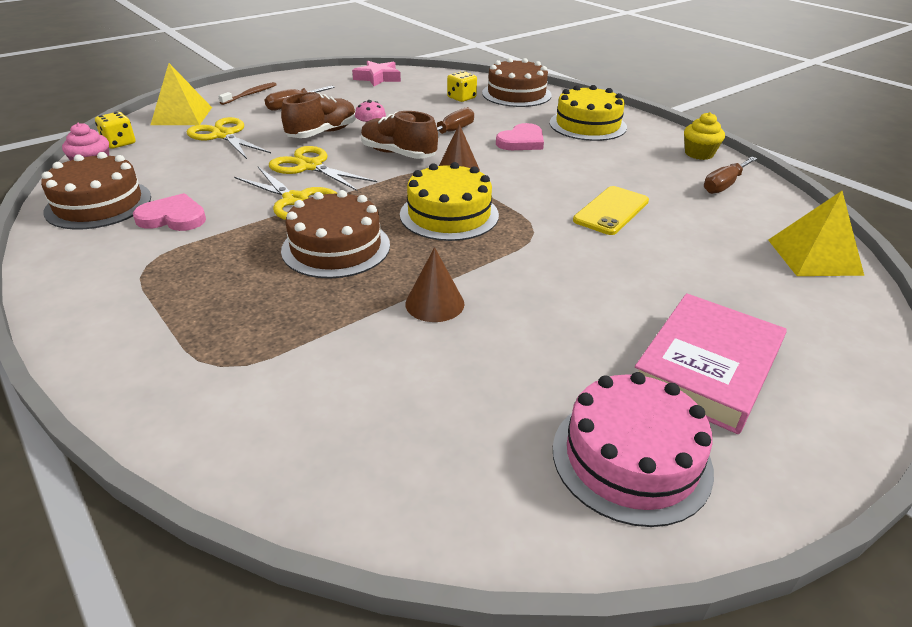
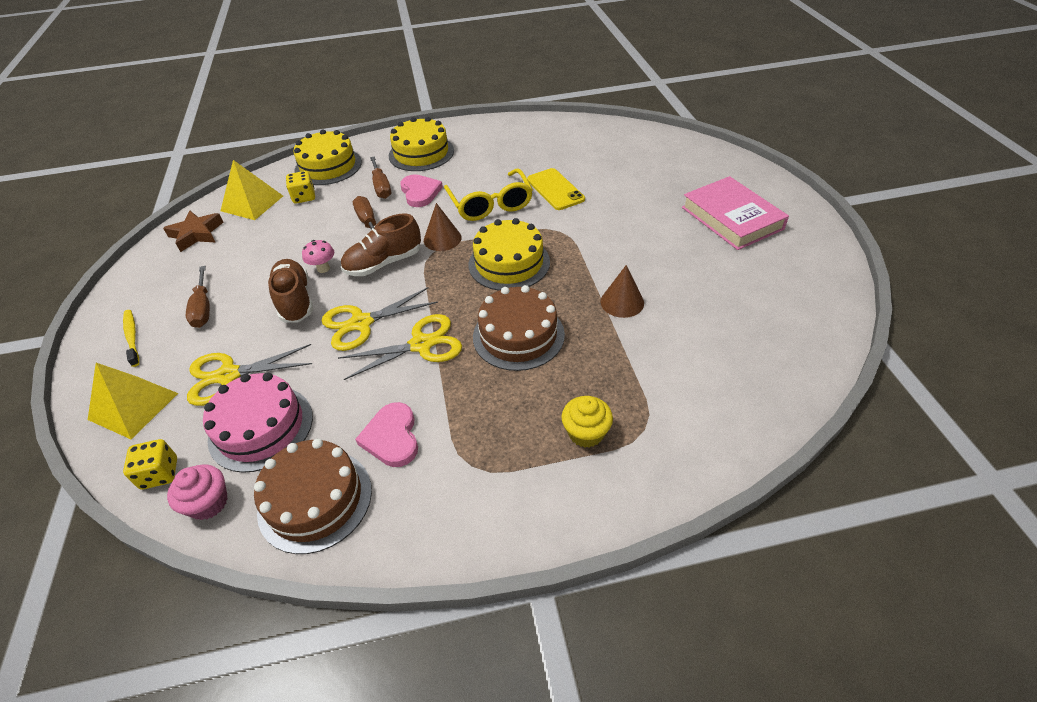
camera: 60 degrees left, 10 degrees up
(173, 217) = (392, 437): pink heart -> pink heart turned 45 degrees counterclockwise
(250, 94) = (132, 337): brown toothbrush -> yellow toothbrush
(378, 78) = (196, 234): pink star -> brown star
(516, 94) = (328, 166): brown cake -> yellow cake
(540, 180) = (490, 204): none -> yellow glasses
(631, 458) = (790, 270): pink cake -> pink cake (261, 427)
(699, 154) = (507, 126): yellow cupcake -> yellow cupcake (586, 433)
(724, 185) = (554, 135): brown screwdriver -> brown screwdriver (381, 187)
(814, 256) = (651, 141): yellow pyramid -> yellow pyramid (252, 203)

